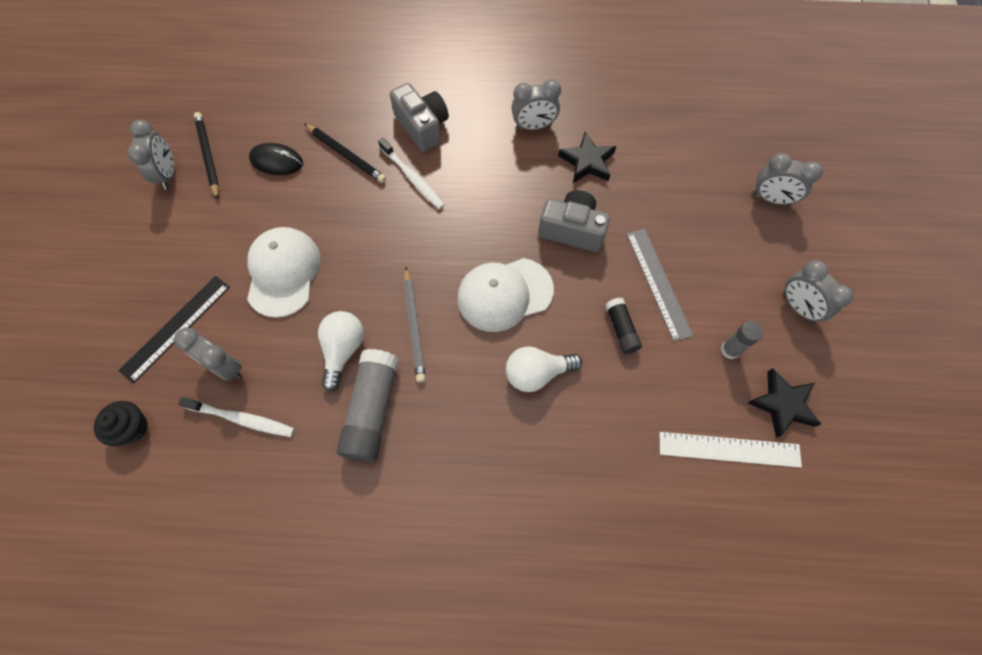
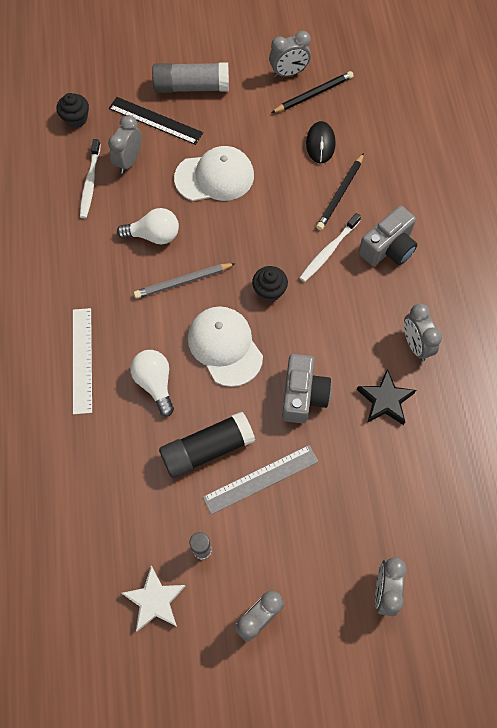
camera: 80 degrees right, 0 degrees up
(372, 410) = (108, 266): grey glue stick -> grey glue stick (191, 87)
(446, 240) = (269, 291): none -> black cupcake
(621, 329) = (207, 449): black glue stick -> black glue stick, size x1.84
(729, 449) = (107, 551): white ruler -> white ruler (82, 360)
(782, 404) = (155, 600): black star -> white star

